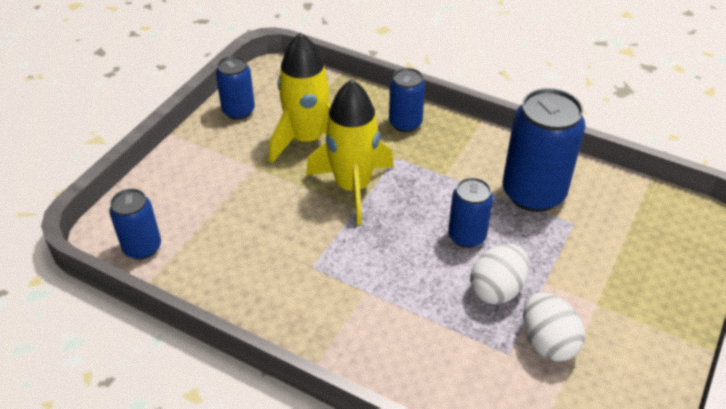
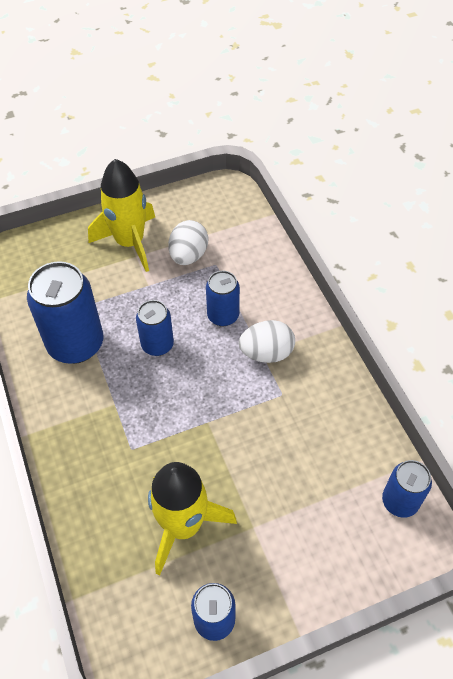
camera: 140 degrees left, 10 degrees up
(353, 187) = (193, 443): yellow rocket -> yellow rocket (130, 242)
(405, 123) = (85, 480): blue can -> blue can (223, 316)
(497, 289) = (180, 299): white egg -> white egg (266, 353)

